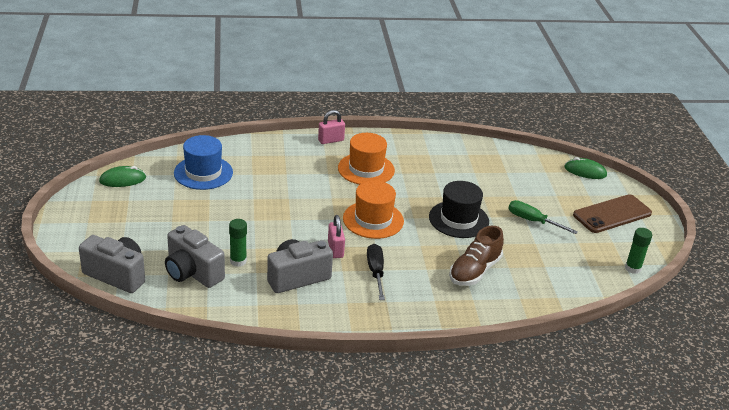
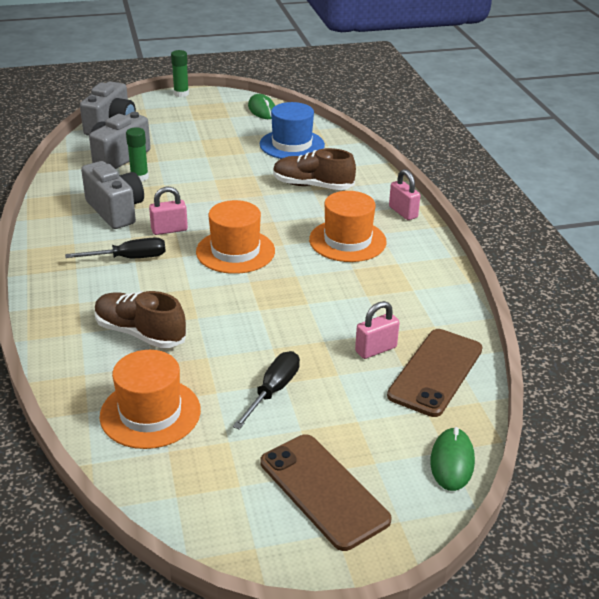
camera: 85 degrees right, 0 degrees up
(280, 172) = (312, 186): none -> brown shoe
(458, 219) = (256, 318): black hat -> none
(492, 178) = (376, 349): none -> pink padlock
(513, 162) = (436, 372): none -> brown phone
(532, 221) = (273, 390): green screwdriver -> black screwdriver
(557, 270) = (150, 413): none -> orange hat
(633, 268) = (166, 506): green glue stick -> green glue stick (181, 94)

